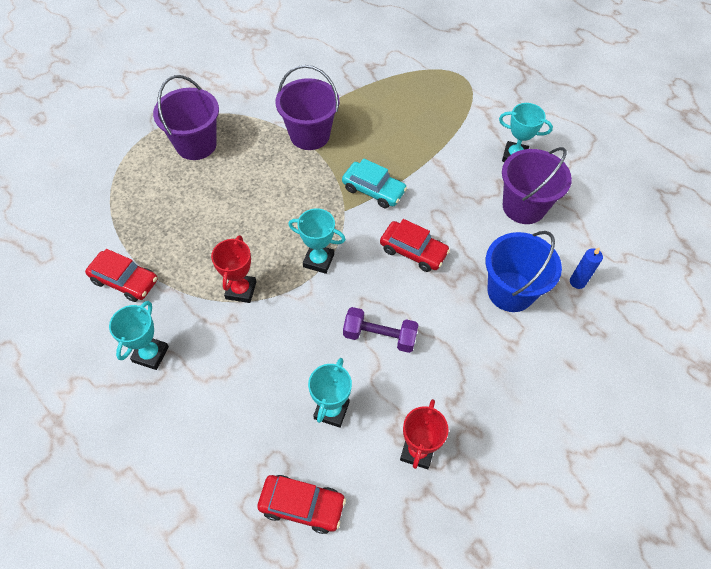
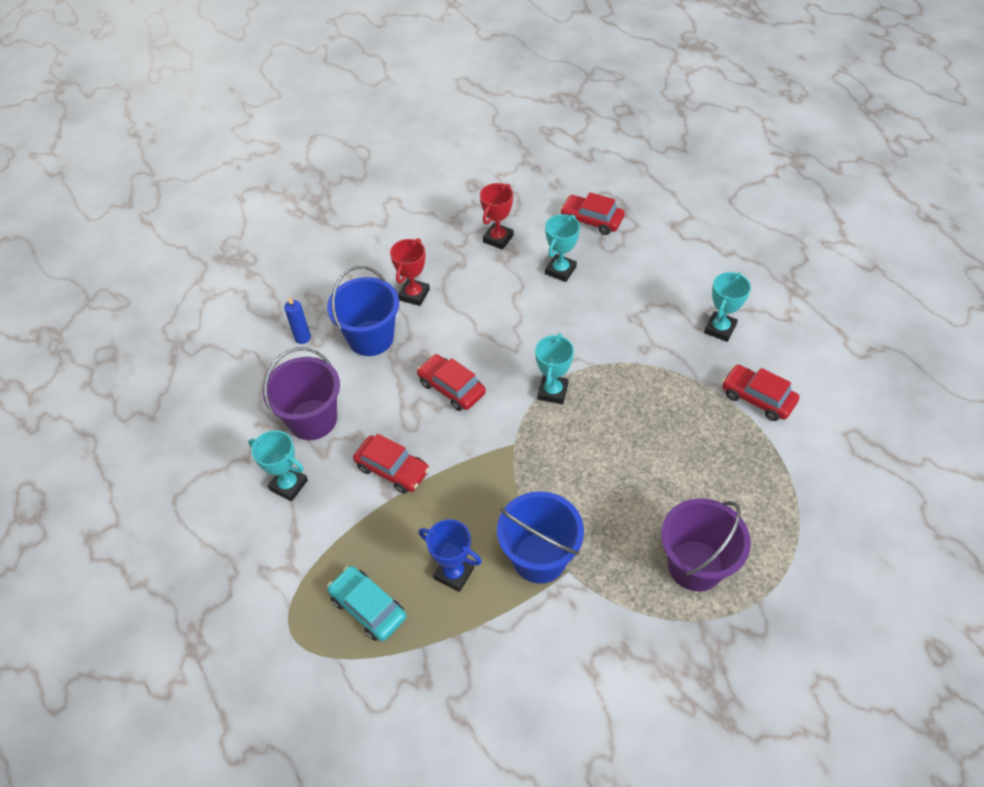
camera: 165 degrees left, 5 degrees down
(241, 290) = (635, 373): red trophy -> red trophy (414, 295)
(309, 135) = (539, 558): purple bucket -> blue bucket
(318, 260) = (553, 391): turquoise trophy -> turquoise trophy turned 75 degrees clockwise
(368, 119) = (454, 573): none -> blue trophy
(373, 190) = (474, 464): turquoise car -> turquoise car (368, 607)
(379, 336) = (507, 317): purple dumbbell -> none
(438, 177) = (392, 469): none -> red car

